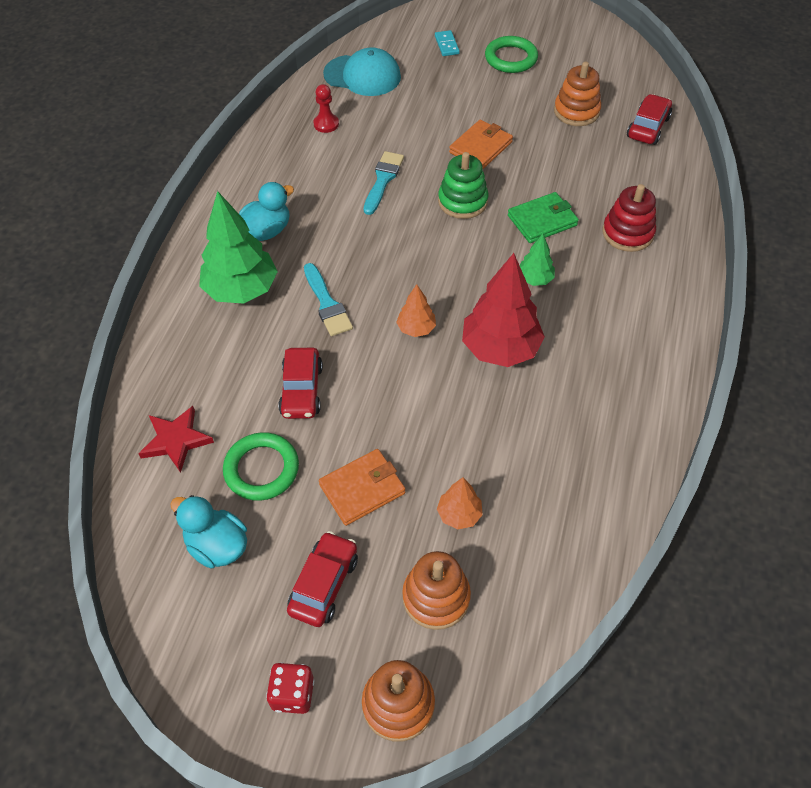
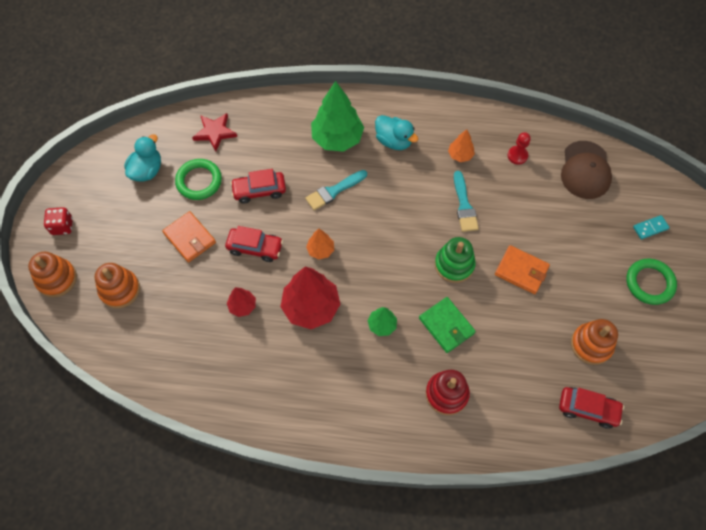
camera: 80 degrees right, 10 degrees up
(324, 584) = (125, 229): red car -> red car (255, 247)
(362, 75) = (585, 170): turquoise cap -> brown cap
(383, 180) = (464, 205): turquoise brush -> turquoise brush turned 75 degrees clockwise
(459, 514) = (176, 296): orange tree -> orange tree (460, 155)
(488, 428) = (242, 306): none -> red tree

